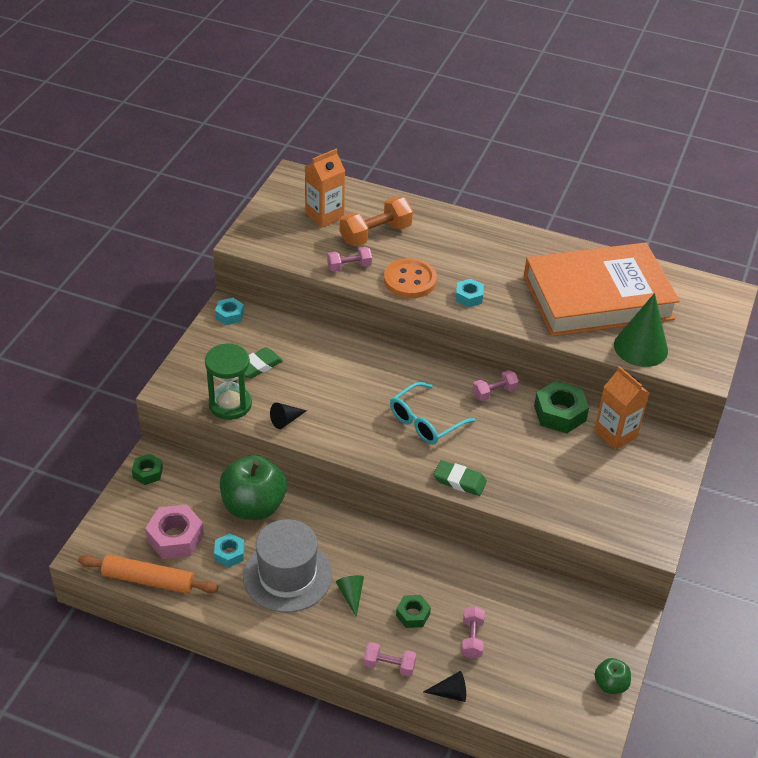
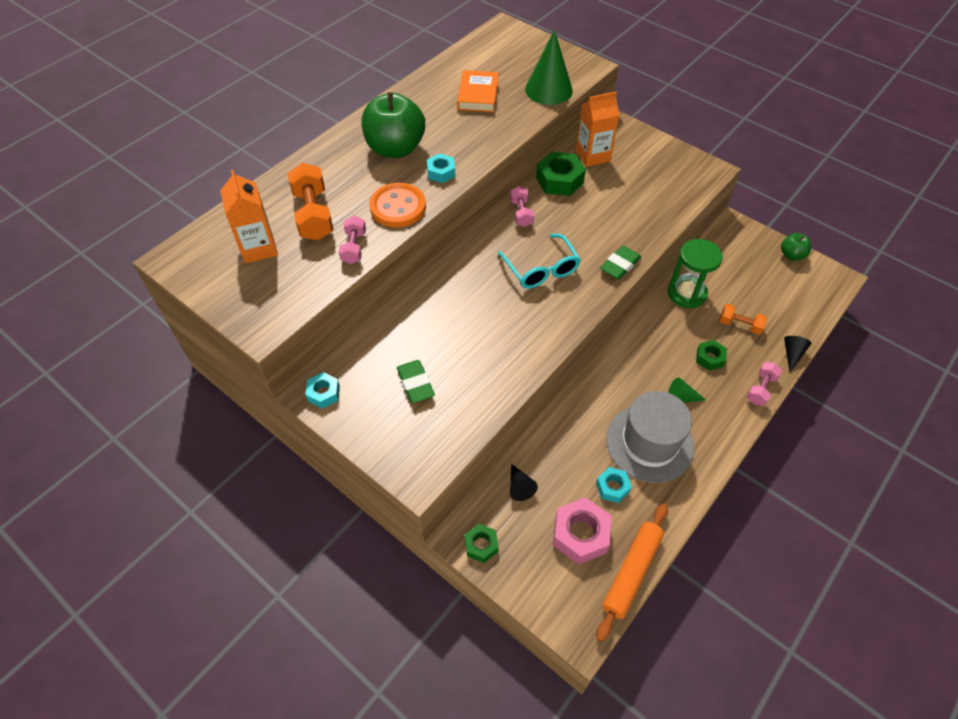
camera: 70 degrees left, 10 degrees up
(230, 404) = (464, 422): green hourglass -> green hourglass (687, 293)
(253, 506) = (556, 452): green apple -> green apple (395, 148)
(286, 420) = (504, 377): black cone -> black cone (519, 487)
(472, 638) = (740, 325): pink dumbbell -> orange dumbbell
(598, 297) = (478, 95): orange book -> orange book, size x0.43

